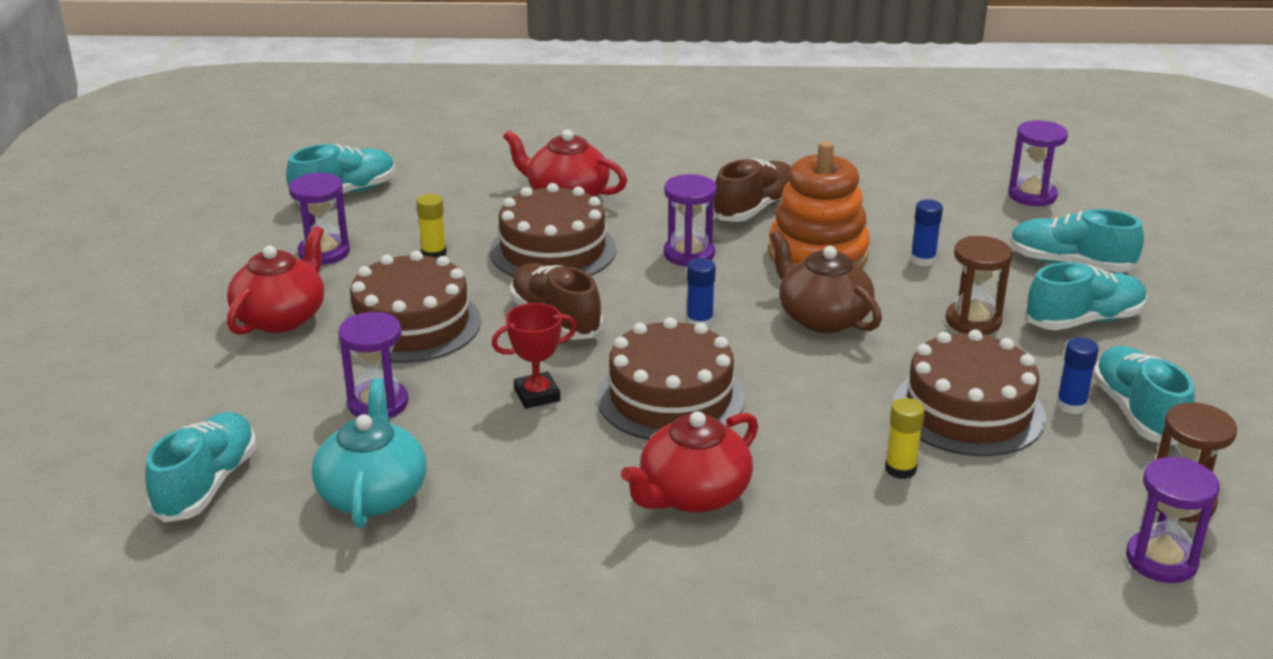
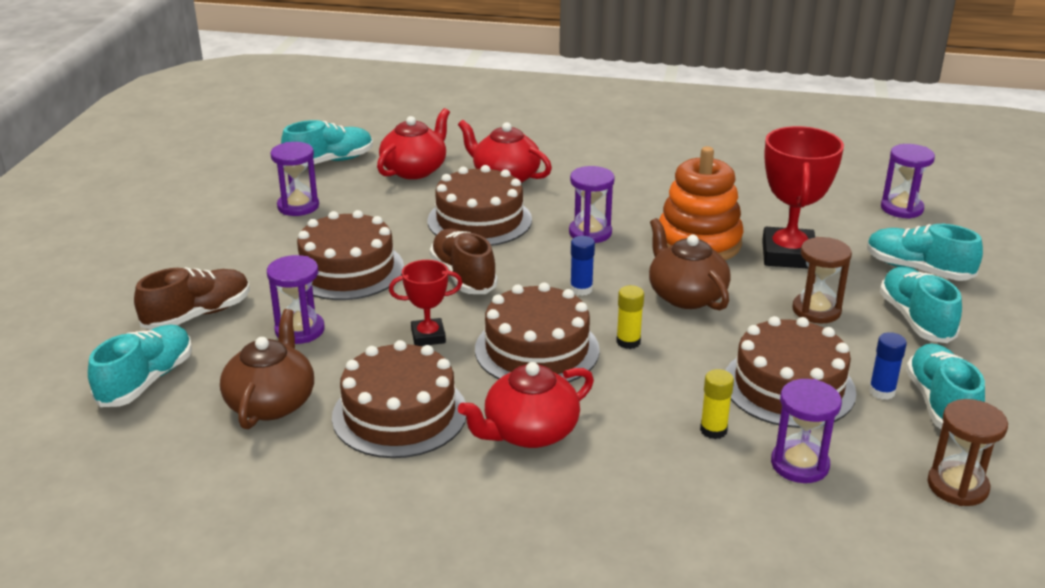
camera: 10 degrees right, 0 degrees up
(281, 317) = (248, 254): red teapot -> red teapot (415, 170)
(373, 493) = (271, 402): turquoise teapot -> brown teapot
(434, 253) = (383, 215): yellow glue stick -> yellow glue stick (628, 342)
(533, 490) = (399, 414): none -> brown cake
(754, 208) = (657, 200): brown shoe -> brown shoe (198, 315)
(923, 260) = (788, 255): blue glue stick -> red trophy
(1084, 320) = (915, 319): turquoise shoe -> turquoise shoe turned 90 degrees counterclockwise
(1161, 560) = (923, 536): purple hourglass -> purple hourglass (799, 464)

